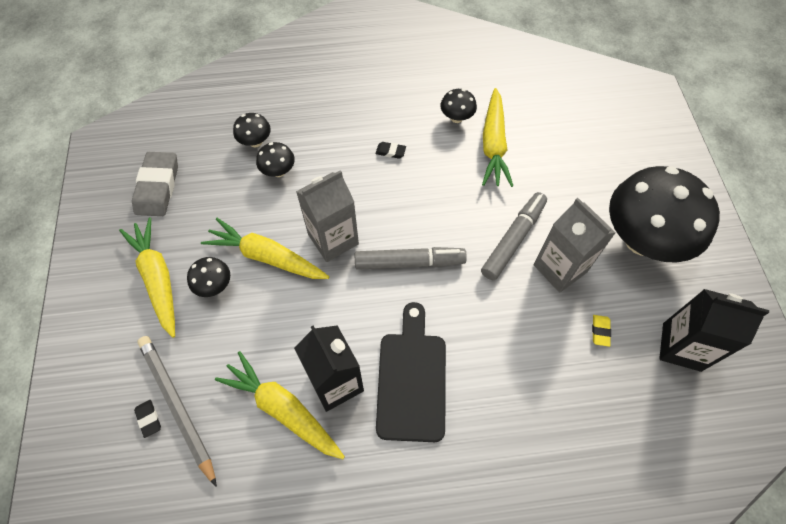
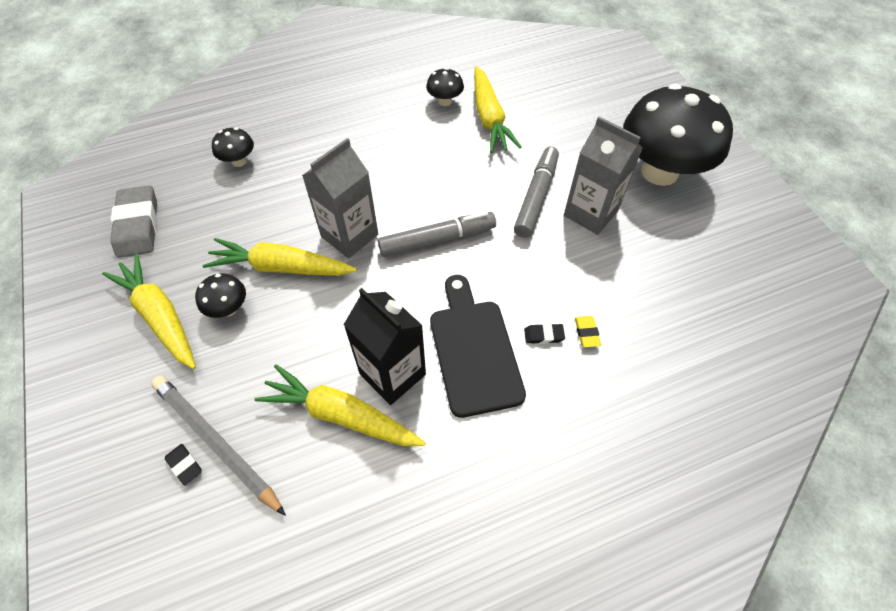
camera: 15 degrees left, 5 degrees down
(278, 171) = (272, 184): black mushroom -> none
(390, 151) = (387, 143): black eraser -> black eraser (543, 335)
(600, 331) = (649, 261): yellow eraser -> yellow eraser (586, 333)
(681, 347) = (730, 257): black carton -> none

